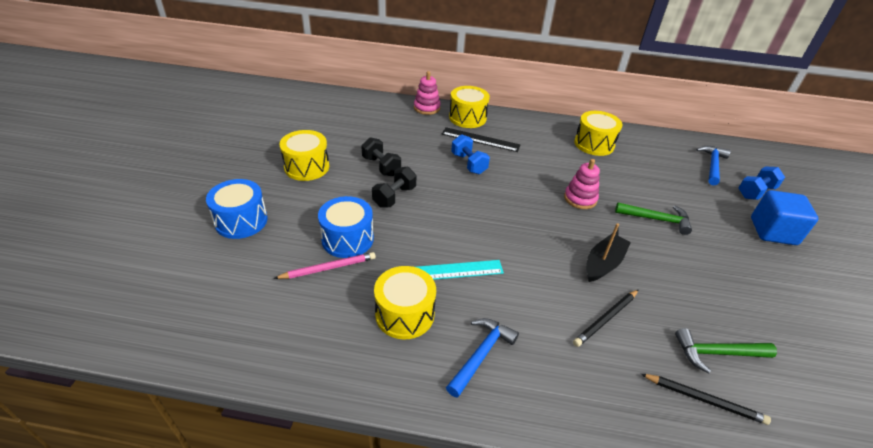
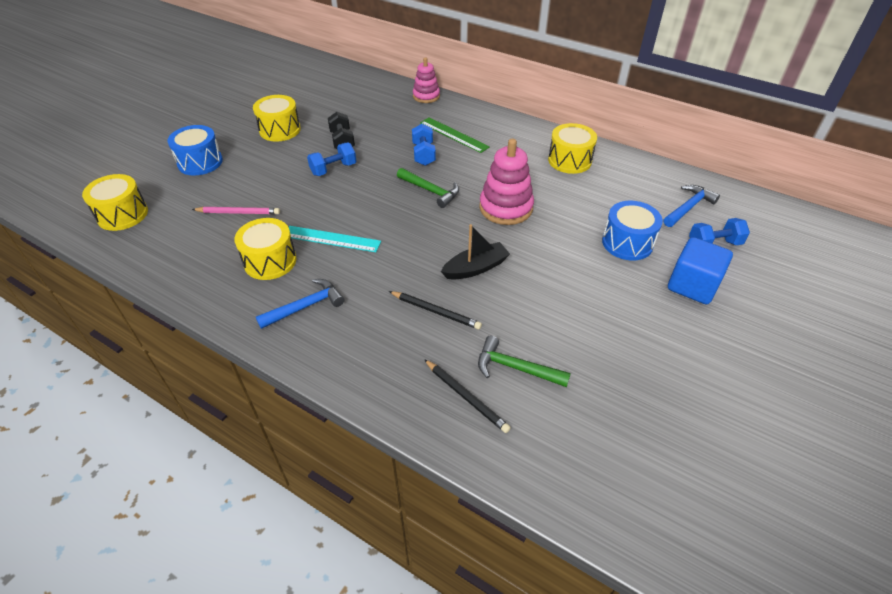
camera: 25 degrees right, 5 degrees up
(347, 239) = (269, 194): blue drum -> blue drum (627, 243)
(394, 196) = (333, 169): black dumbbell -> blue dumbbell
(467, 118) = (458, 112): yellow drum -> yellow drum (122, 214)
(480, 139) = (454, 135): black ruler -> green ruler
(580, 199) = (506, 208): pink stacking toy -> pink stacking toy, size x1.57
(606, 319) = (435, 311): black pencil -> black pencil turned 135 degrees counterclockwise
(656, 219) = (568, 244): green hammer -> green hammer (430, 191)

